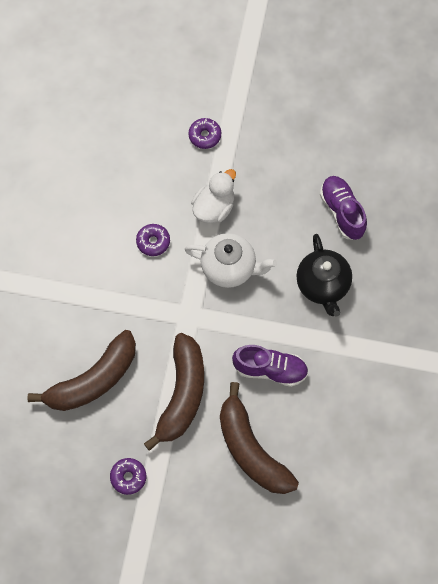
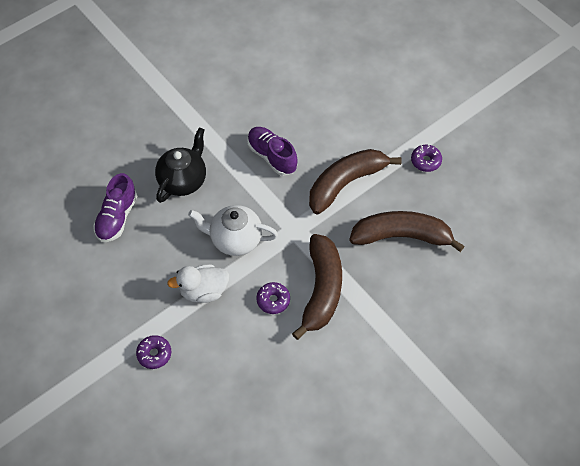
camera: 140 degrees left, 10 degrees down
(229, 268) = (235, 239): white teapot -> white teapot turned 45 degrees counterclockwise
(251, 449) = (329, 122): brown banana -> brown banana (321, 290)

